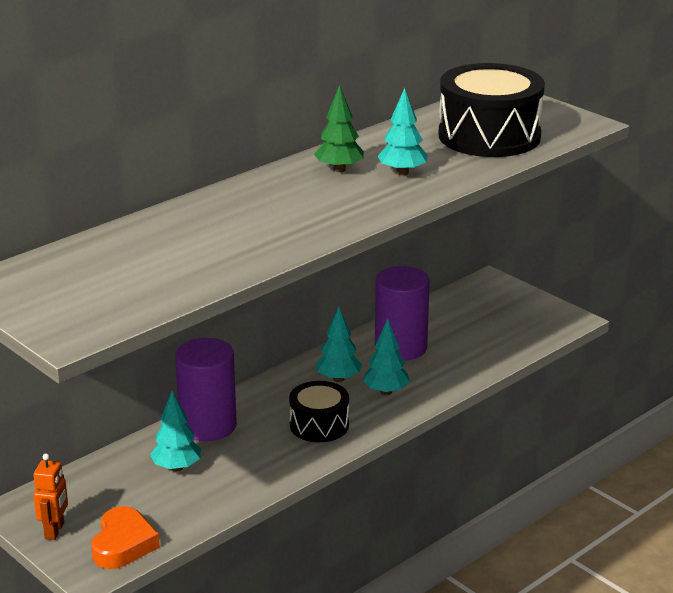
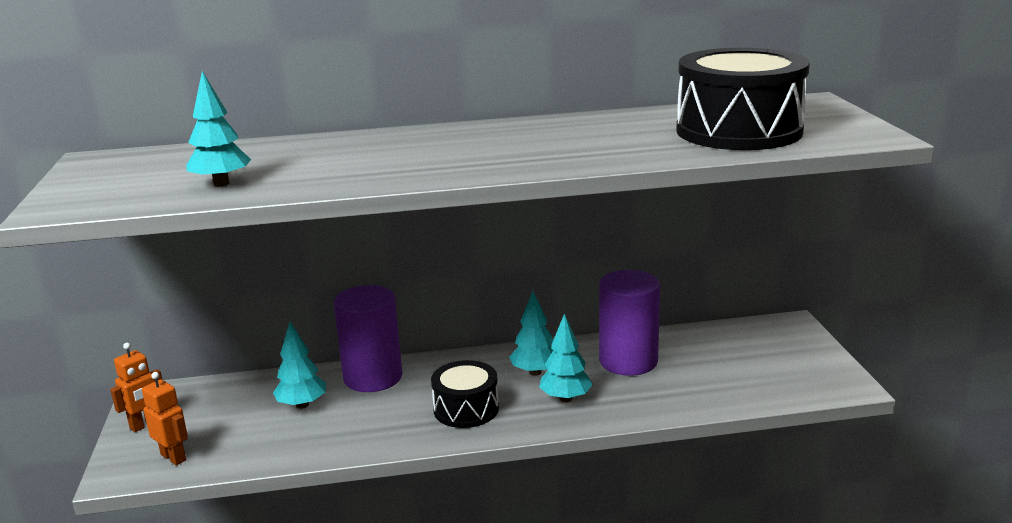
camera: 35 degrees right, 5 degrees down
(123, 544) = (174, 457): orange heart -> orange robot
(339, 169) = (533, 133): green tree -> none
(402, 172) = (591, 145): turquoise tree -> turquoise tree (221, 183)

